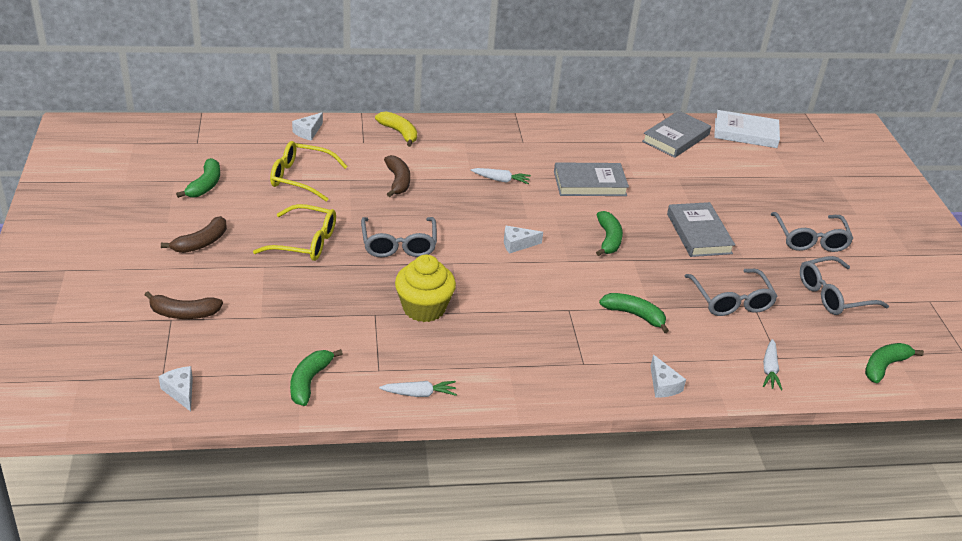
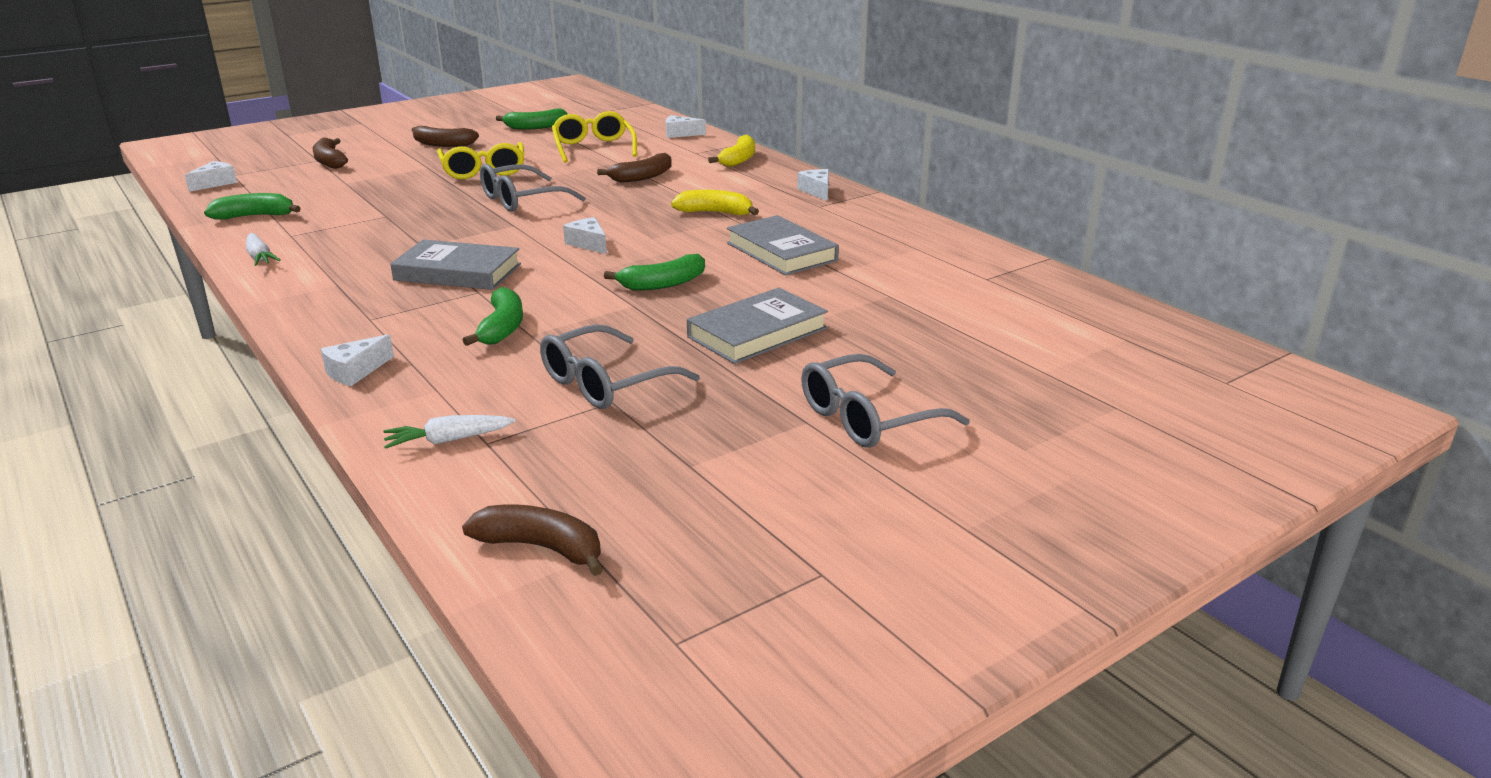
camera: 65 degrees right, 10 degrees down
(424, 308) = (415, 230): yellow cupcake -> none
(495, 132) = (817, 191): none -> white cheese
(501, 180) = (715, 213): white carrot -> yellow banana
(676, 138) = (995, 276): grey book -> grey book (458, 272)
(745, 133) = (1112, 317): white book -> none
(833, 295) = (718, 464): grey glasses -> none
(884, 366) = (542, 547): green banana -> brown banana

